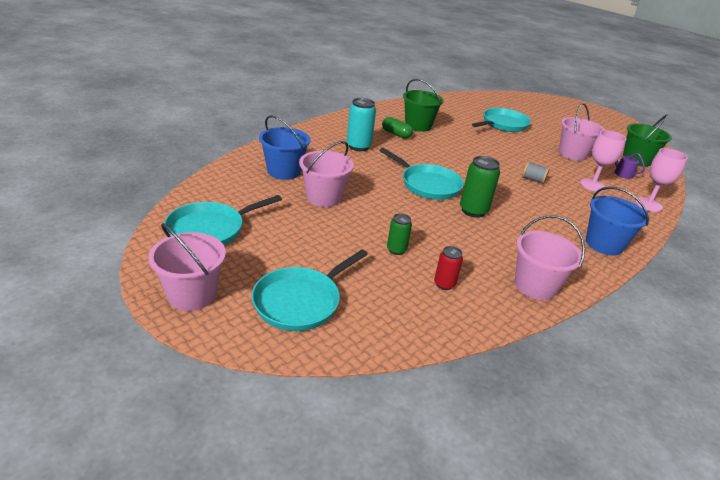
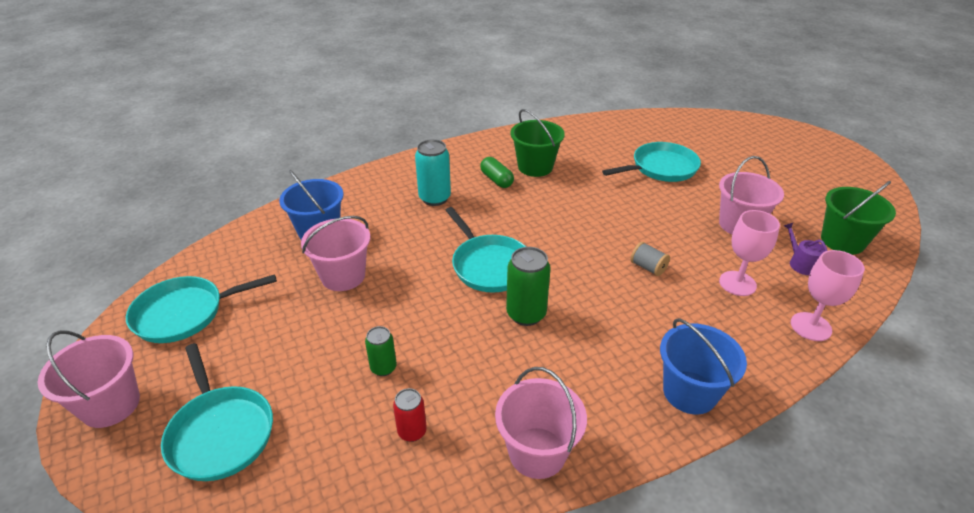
camera: 20 degrees right, 5 degrees up
(300, 301) = (220, 432): turquoise pan -> turquoise pan turned 90 degrees counterclockwise

